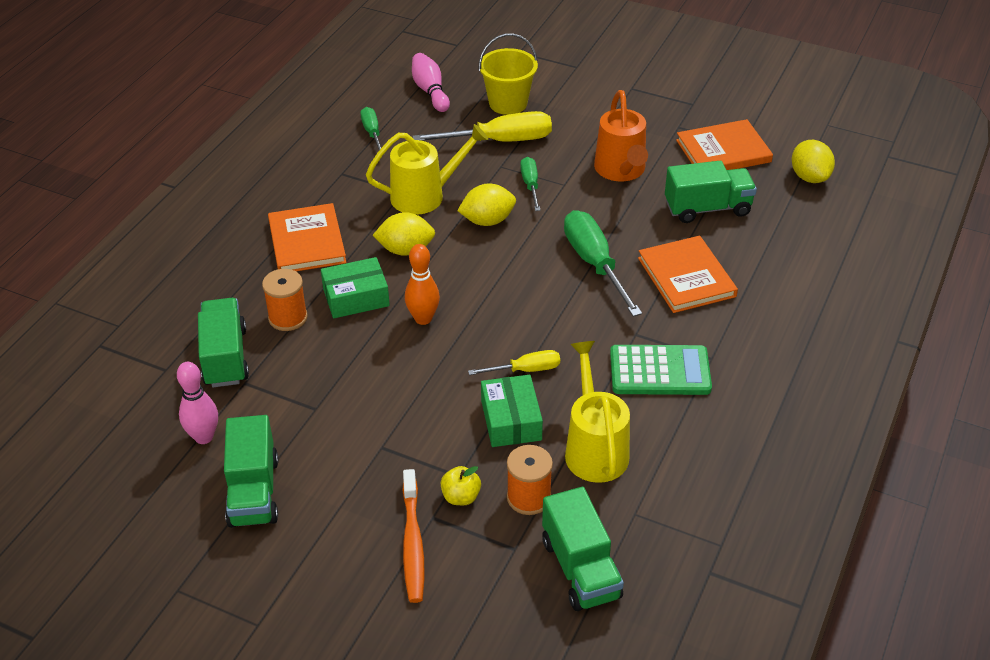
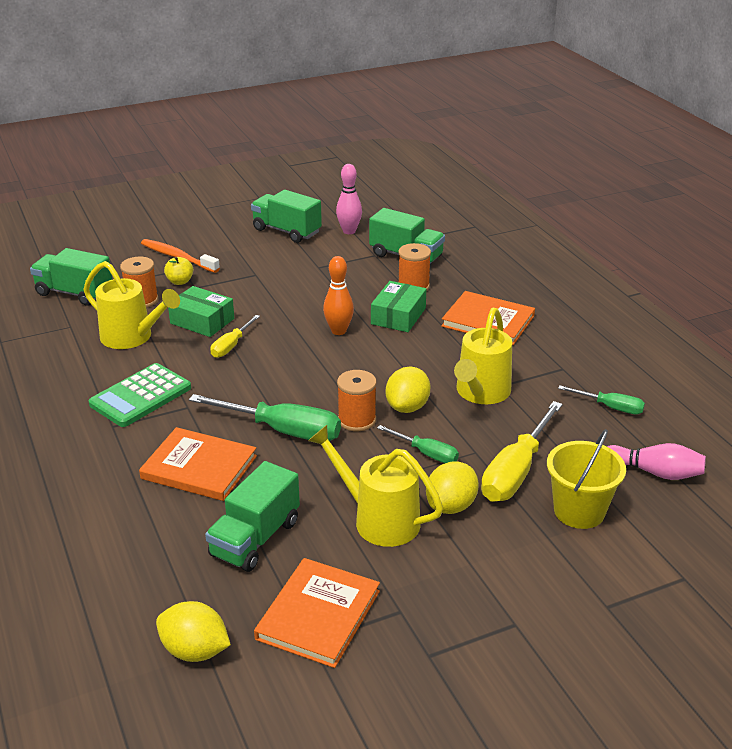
camera: 130 degrees right, 10 degrees down
(405, 250) = (422, 355): yellow lemon -> yellow lemon (451, 506)
(535, 236) = (357, 420): none -> orange spool
(621, 171) = (378, 519): orange watering can -> yellow watering can

